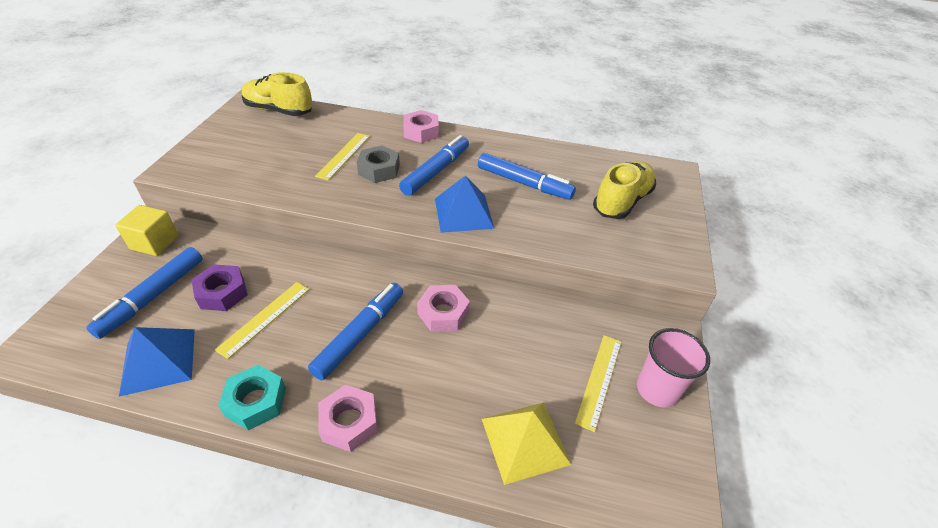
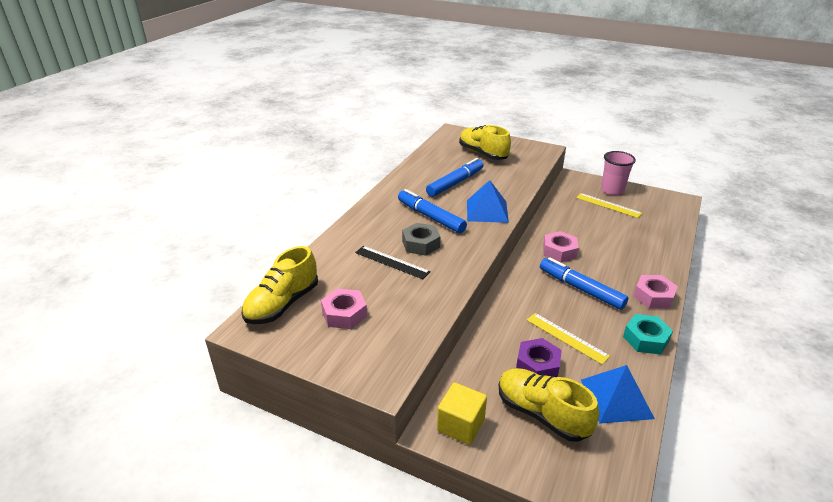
camera: 75 degrees left, 10 degrees down
(153, 297) = (542, 414): blue marker -> yellow shoe
(343, 155) = (391, 262): yellow ruler -> black ruler
(421, 132) = (366, 218): pink nut -> pink nut (344, 314)
(524, 441) = (652, 235): yellow pyramid -> none

